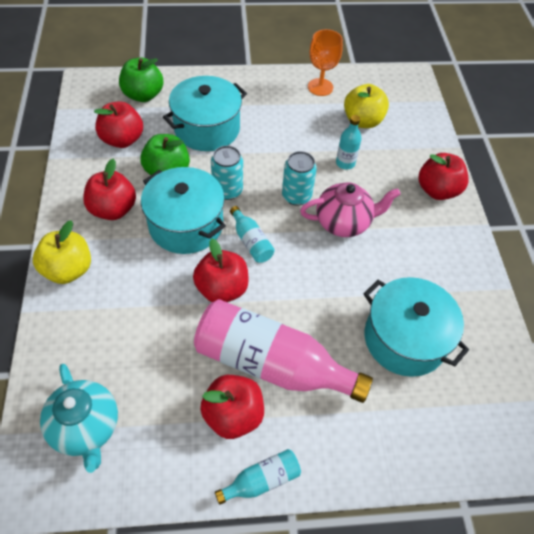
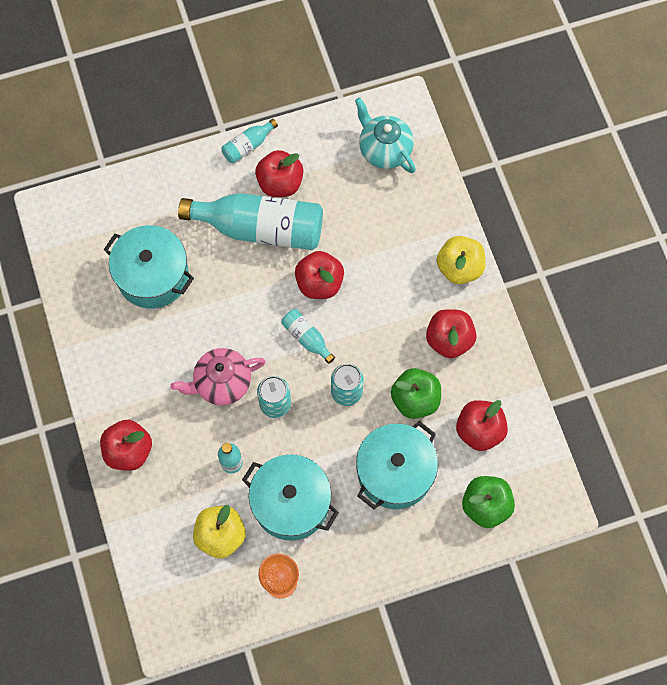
camera: 170 degrees right, 15 degrees up
(186, 225) = (374, 341): turquoise pot -> turquoise pot (291, 503)
(271, 363) = (260, 228): pink bottle -> turquoise bottle

